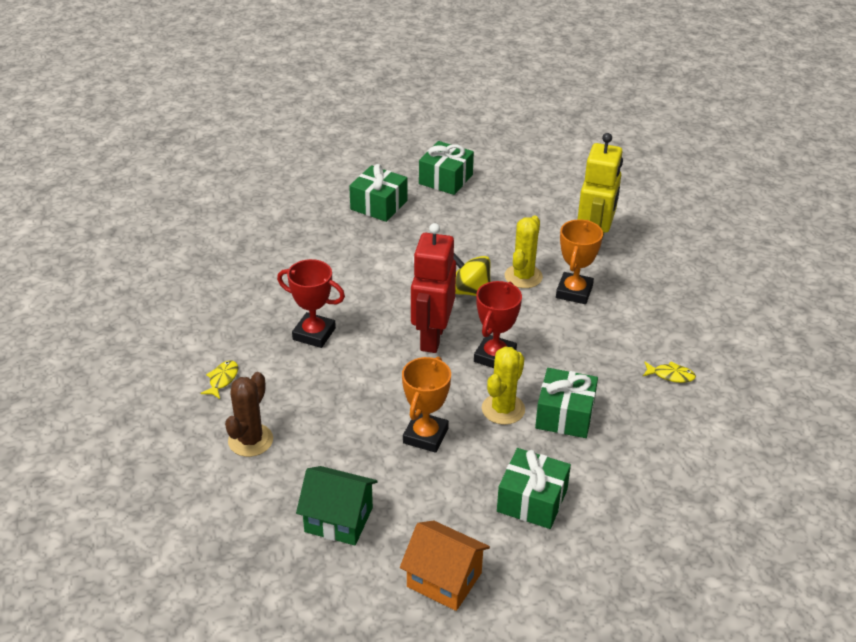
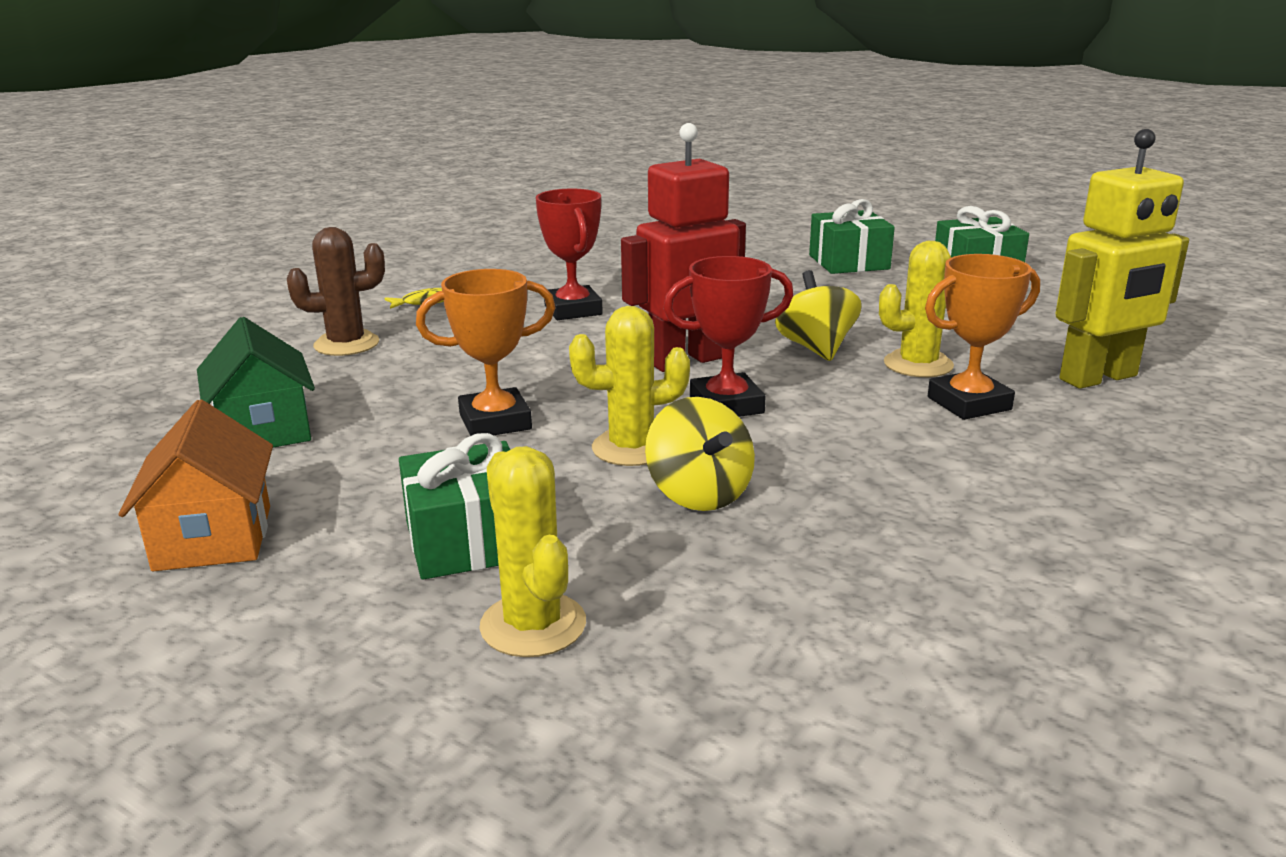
camera: 50 degrees right, 15 degrees down
(565, 415) = (699, 494): green gift -> yellow spinning top
(613, 514) = (533, 625): none -> yellow cactus
(671, 375) = (964, 545): yellow fish -> none

